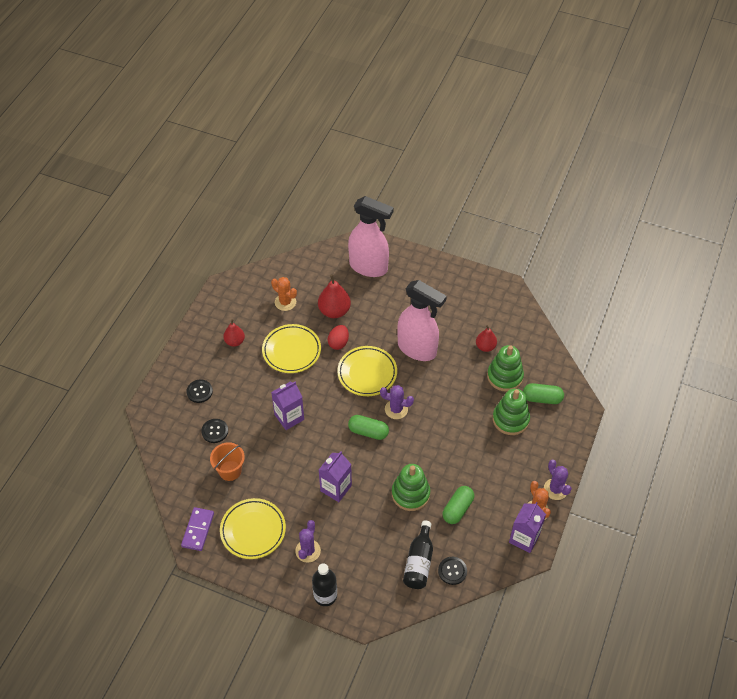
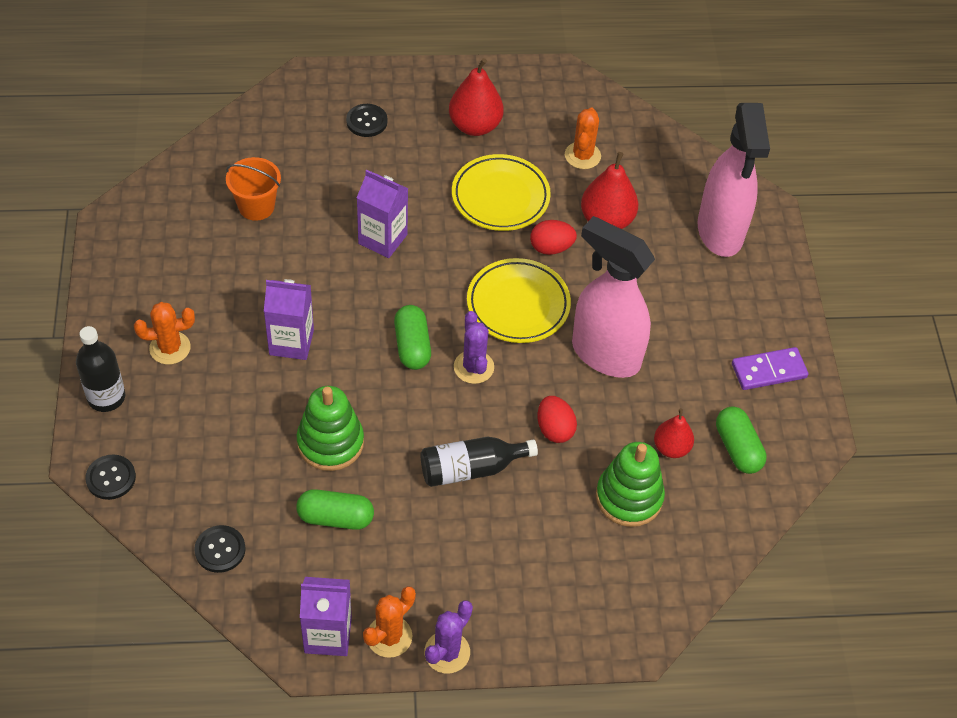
camera: 60 degrees right, 0 degrees up
(198, 530) = (145, 209): purple domino -> purple domino (769, 371)
(215, 431) = (311, 164): black button -> black button (111, 478)
(235, 341) = (475, 126): red pear -> red pear, size x1.58
(253, 530) = (173, 271): yellow plate -> none
(308, 551) = (170, 348): purple cactus -> orange cactus
(417, 349) = (604, 354): pink spray bottle -> pink spray bottle turned 120 degrees clockwise
(419, 562) = (215, 498): black bottle -> black bottle (471, 469)
(451, 390) = (554, 429): none -> red egg
(510, 419) = (547, 536): green stacking toy -> none
(542, 398) = (618, 570): green capsule -> green capsule (737, 448)

